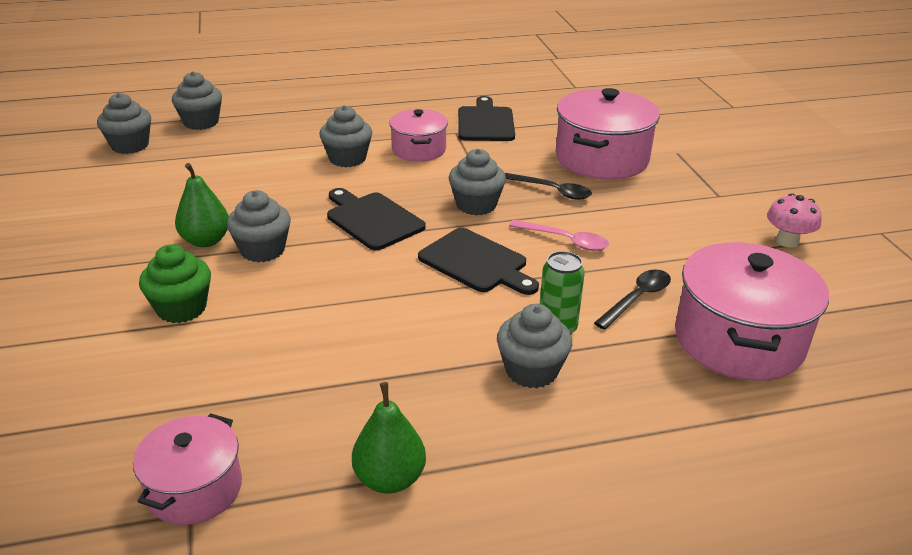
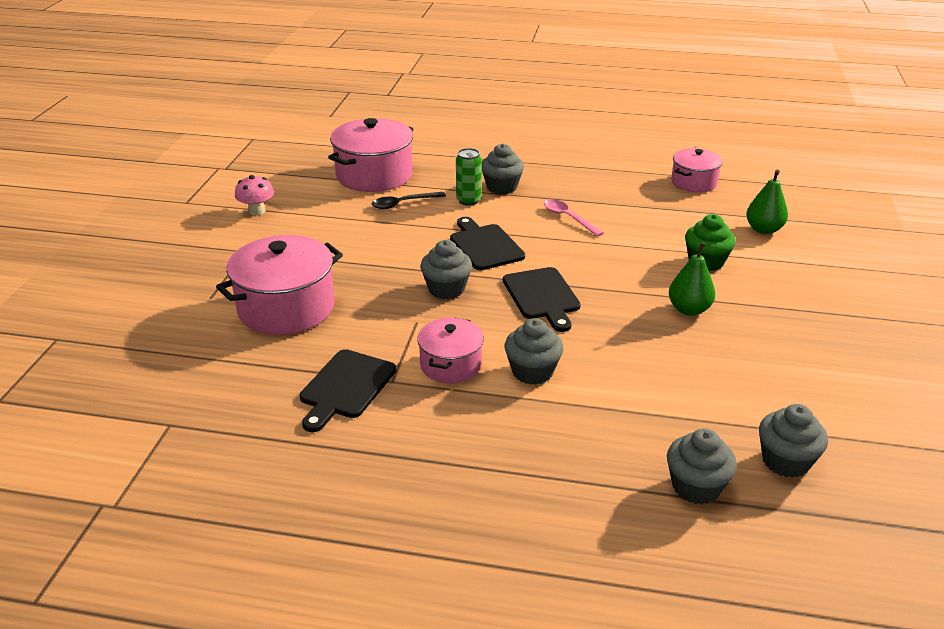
camera: 155 degrees left, 0 degrees up
(262, 250) = (642, 291): grey cupcake -> none
(389, 479) = (601, 168): green pear -> green pear (763, 230)
(552, 191) = (370, 286): black spoon -> none
(565, 240) = (406, 246): pink spoon -> pink spoon (568, 218)

